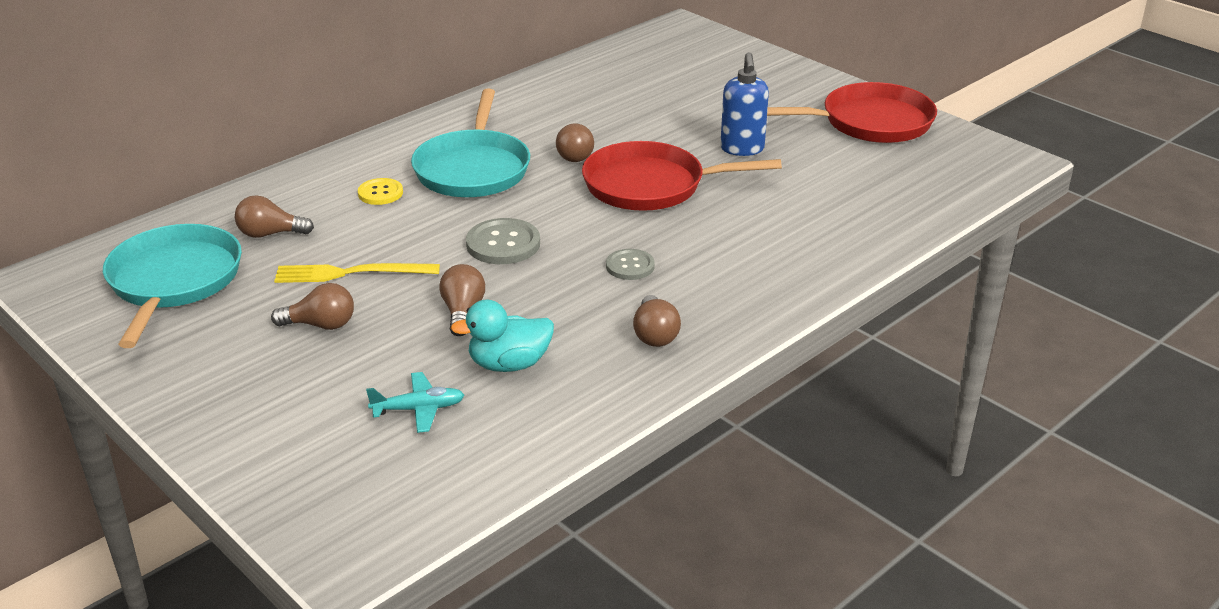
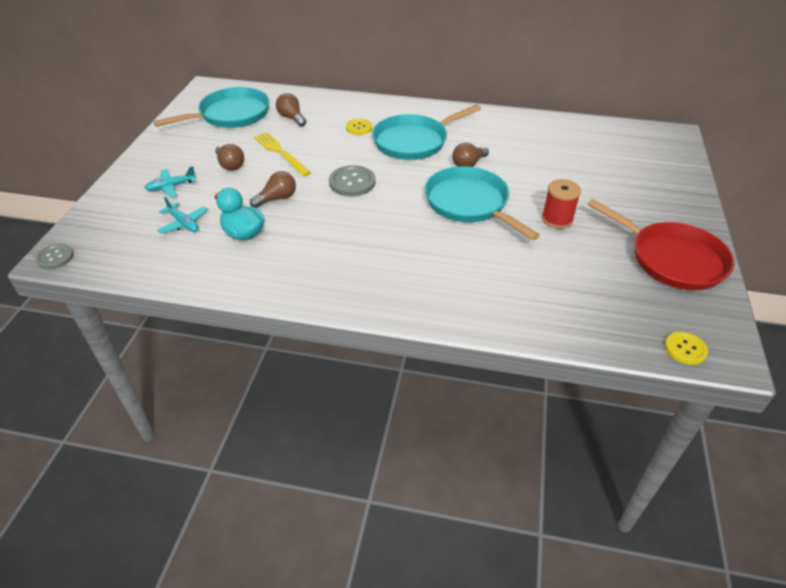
camera: 55 degrees right, 10 degrees up
(304, 395) = (171, 187): none -> turquoise plane
(630, 266) = (375, 233): grey button -> grey button (55, 257)
(651, 185) = (469, 203): red pan -> turquoise pan
(655, 335) = (314, 271): brown light bulb -> none
(742, 149) = (557, 219): blue soap dispenser -> red spool
(991, 174) = (685, 349): none -> yellow button

